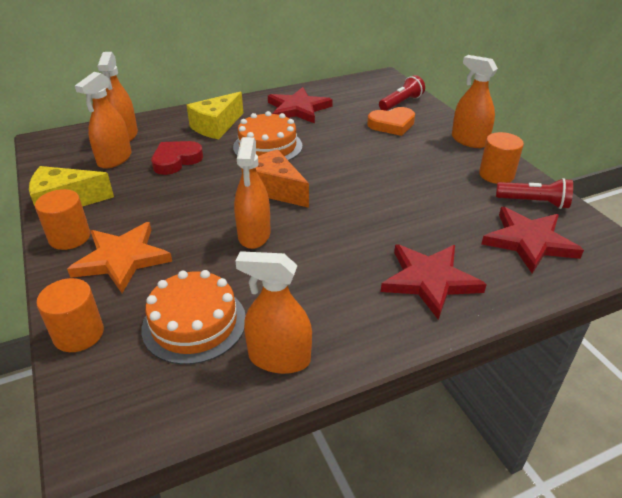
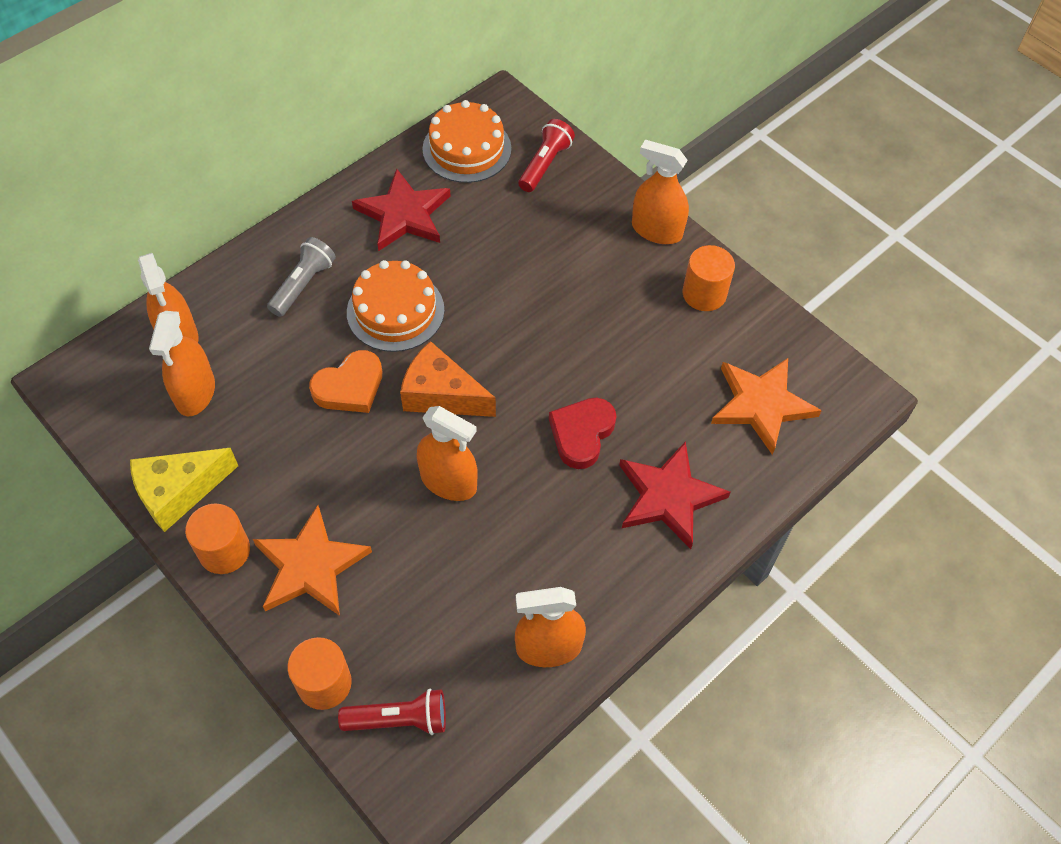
camera: 20 degrees left, 20 degrees up
(176, 160) = (283, 373): red heart -> red heart (581, 434)
(194, 323) = (441, 631): orange cake -> orange cake (467, 149)
(216, 126) = (303, 284): yellow cheese -> grey flashlight
(254, 234) = (448, 481): orange spray bottle -> orange spray bottle turned 45 degrees counterclockwise
(392, 125) = (547, 220): orange heart -> orange heart (350, 387)
(529, 241) = (761, 405): red star -> orange star
(534, 202) = (756, 335): red flashlight -> red flashlight (399, 719)

